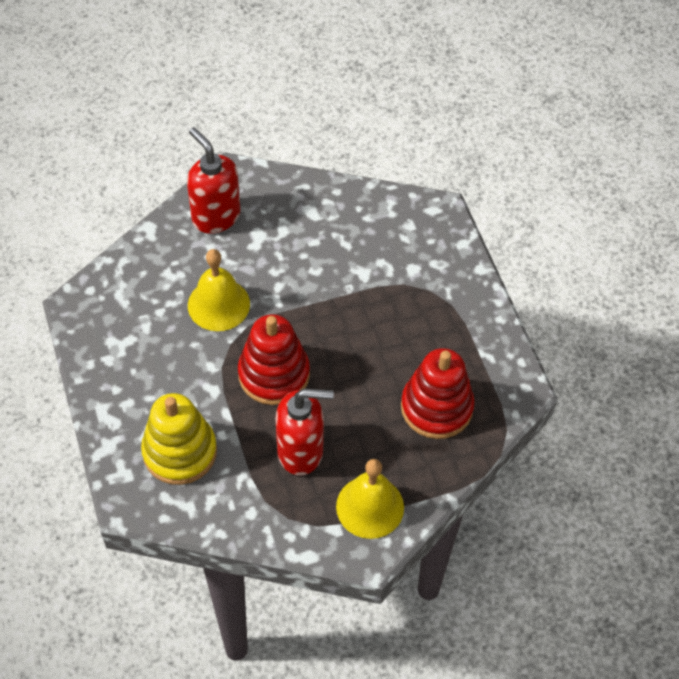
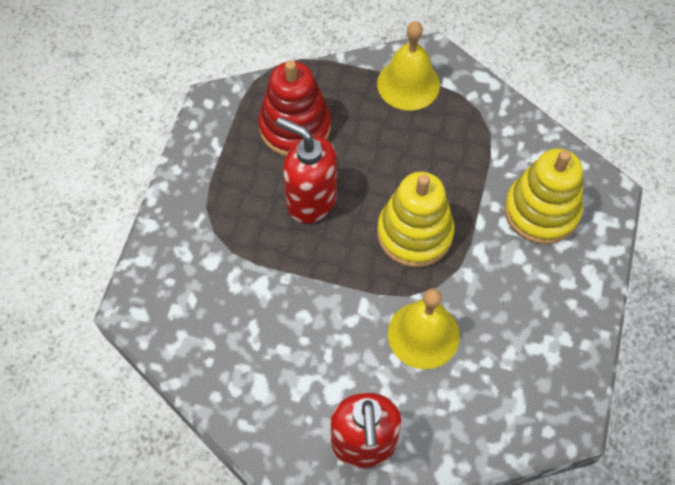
camera: 145 degrees left, 5 degrees up
(274, 374) = (414, 233): red stacking toy -> yellow stacking toy
(301, 451) = (435, 154): red soap dispenser -> red soap dispenser (311, 200)

